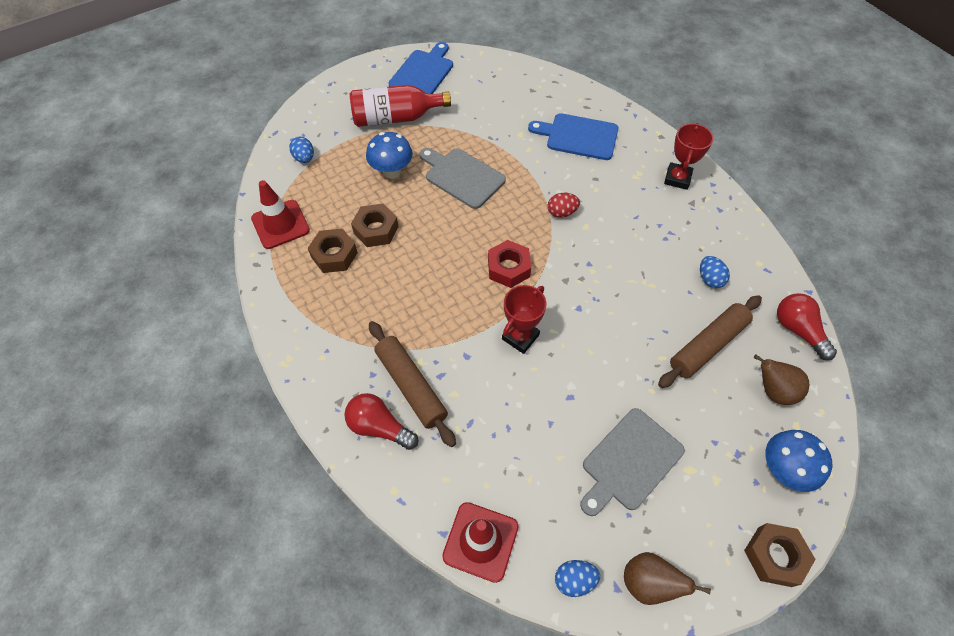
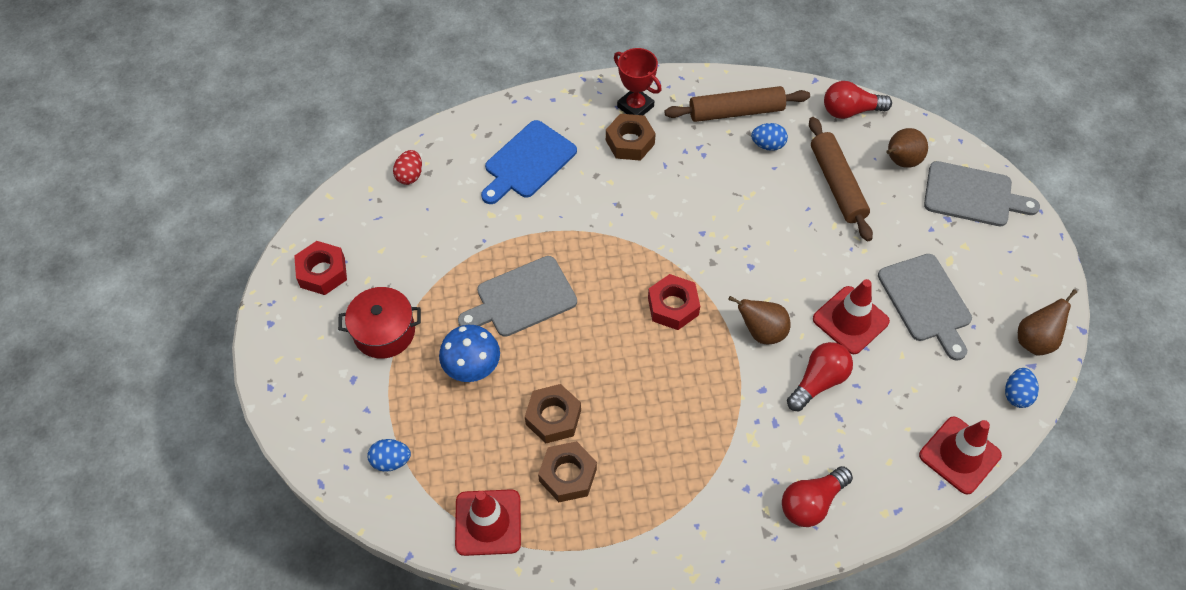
camera: 65 degrees left, 0 degrees up
(396, 118) = (384, 332): red bottle -> red pot
(411, 386) = (776, 455): brown rolling pin -> brown rolling pin (736, 111)
(423, 73) = (322, 272): blue cutting board -> red nut
(496, 395) = (818, 381): none -> red light bulb
(520, 337) = (761, 332): red trophy -> brown pear
(561, 212) = (625, 226): red egg -> red egg (410, 175)
(571, 402) = (850, 320): none -> red traffic cone
(774, 556) = (1040, 241): brown nut -> brown nut (630, 142)
(782, 470) = (972, 195): blue mushroom -> grey cutting board

